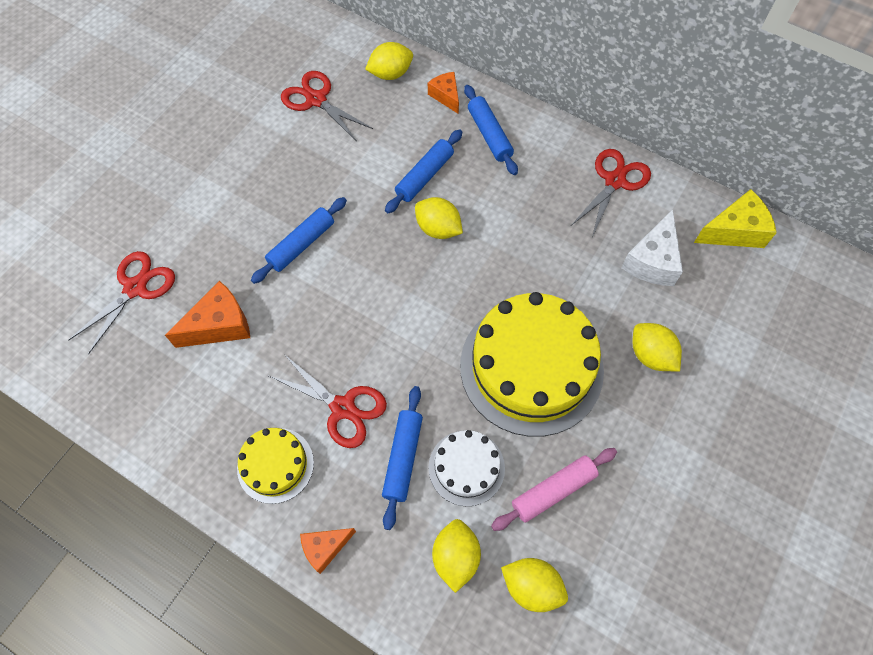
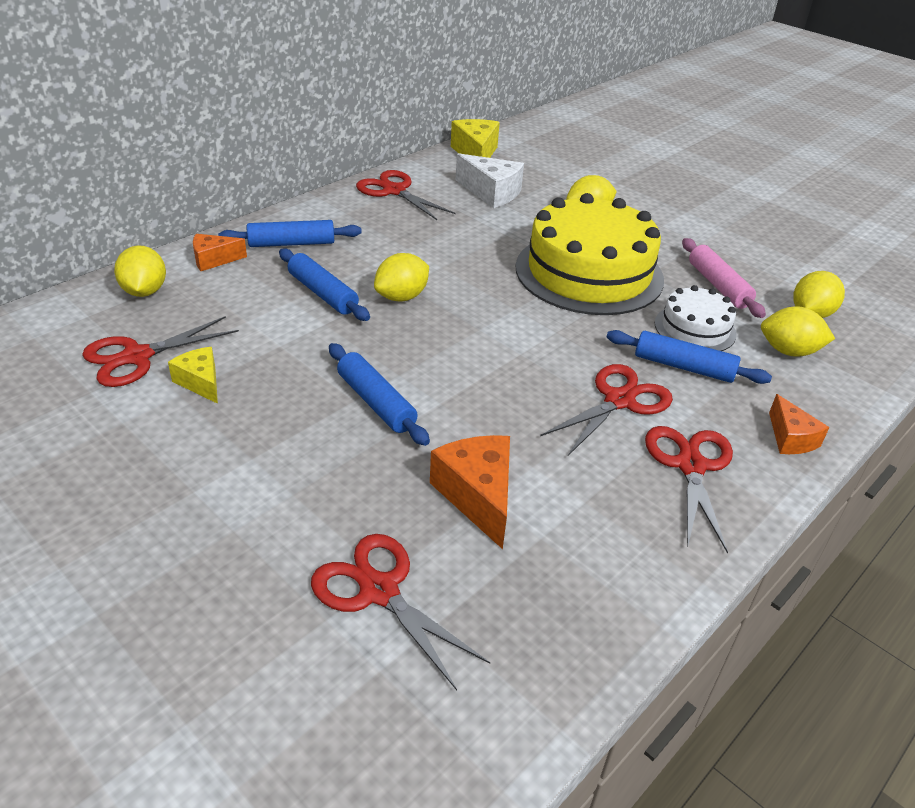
camera: 80 degrees left, 25 degrees down
(275, 465) = (690, 466): yellow cake -> red scissors
(299, 141) = (201, 382): none -> yellow cheese

